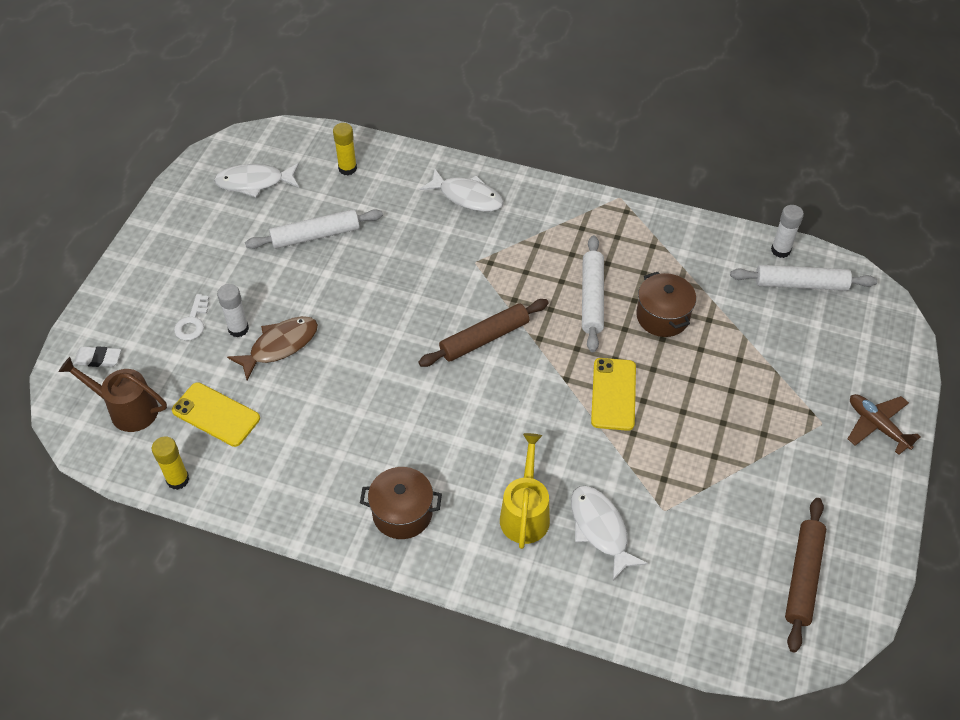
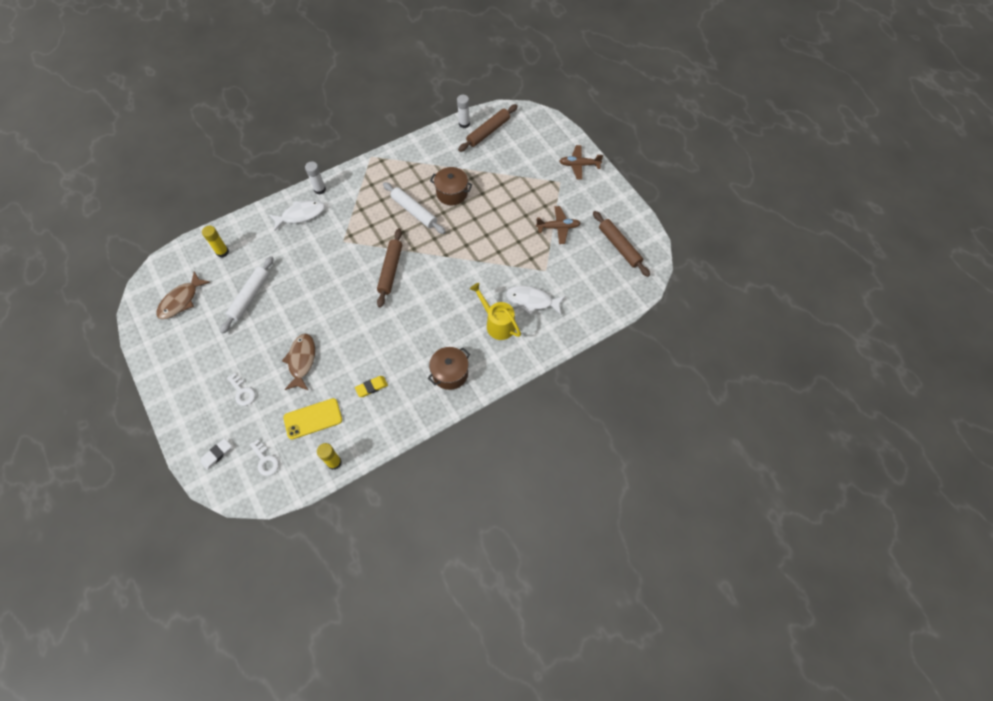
camera: 50 degrees left, 10 degrees up
(127, 409) = (265, 460): brown watering can -> white key
(238, 329) = (270, 373): white glue stick -> white glue stick (320, 189)
(254, 182) = (181, 300): white fish -> brown fish
(308, 442) = (371, 387): none -> yellow eraser
(613, 394) = (472, 243): yellow phone -> none
(747, 475) = (558, 227): none -> brown plane
(801, 284) = (488, 132): white rolling pin -> brown rolling pin

